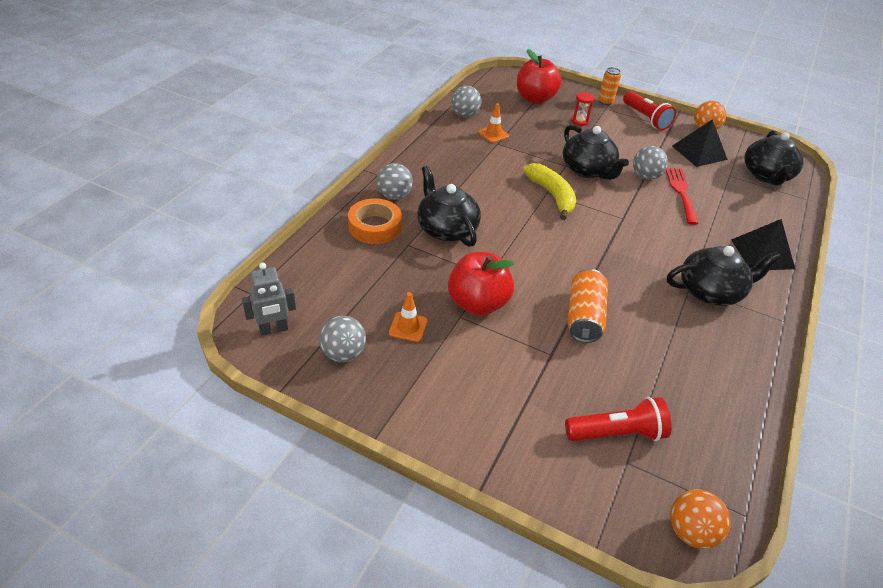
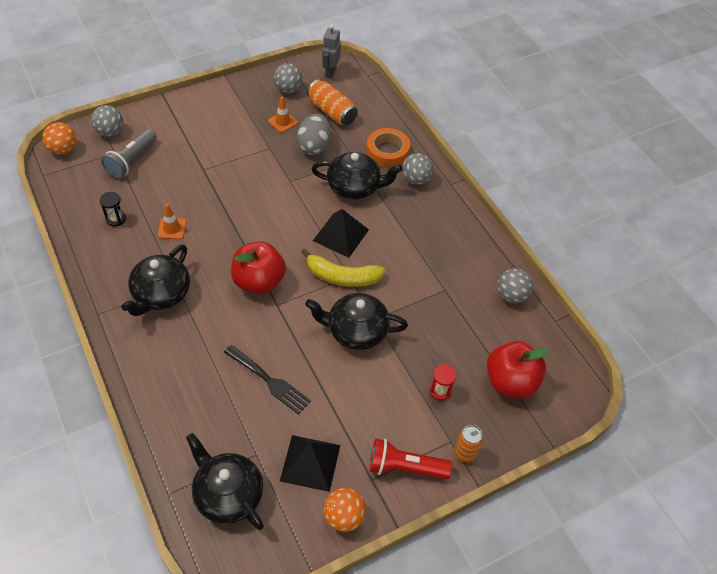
camera: 125 degrees right, 10 degrees up
(420, 282) = (314, 146): none -> grey egg
(477, 303) = (271, 161): red apple -> red apple (259, 281)
(493, 134) = (462, 296): orange traffic cone -> orange traffic cone (172, 228)
(584, 316) = (212, 204): orange can -> orange can (332, 112)
(617, 433) = (131, 160): red flashlight -> grey flashlight
(645, 176) = (312, 371): grey ball -> grey ball (110, 132)
(681, 192) = (269, 381): red fork -> black fork
(696, 384) = (116, 219): none -> black hourglass
(762, 254) = (155, 369): black pyramid -> black pyramid (340, 235)

